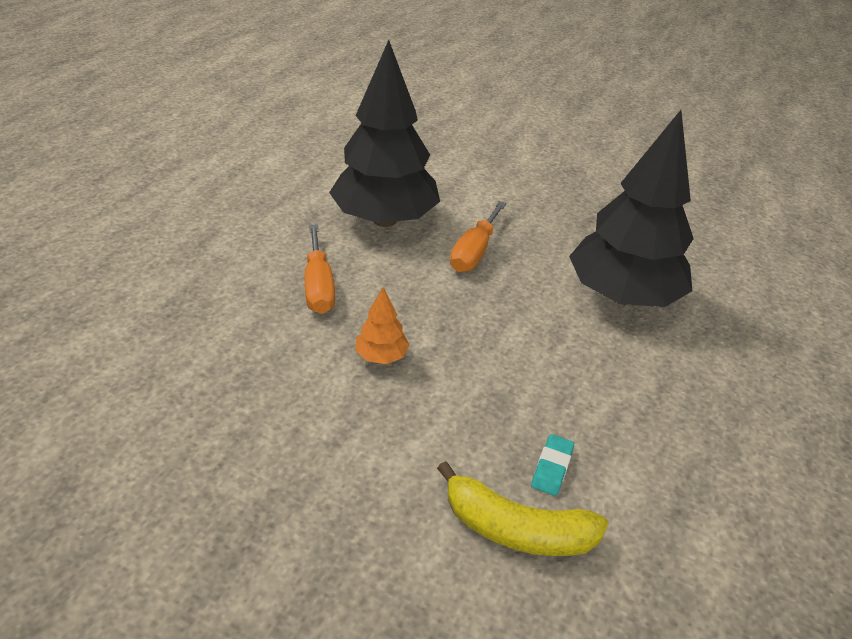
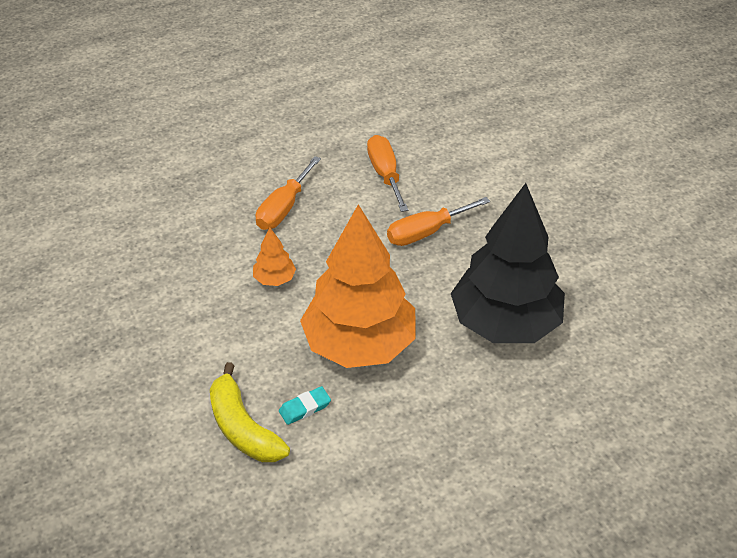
camera: 40 degrees right, 5 degrees up
(384, 220) = (385, 174): black tree -> orange screwdriver
(530, 376) = (359, 345): none -> orange tree

